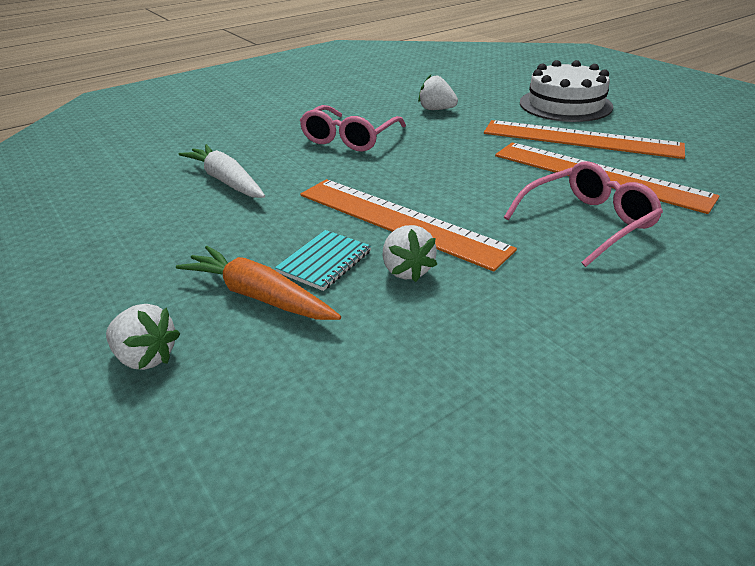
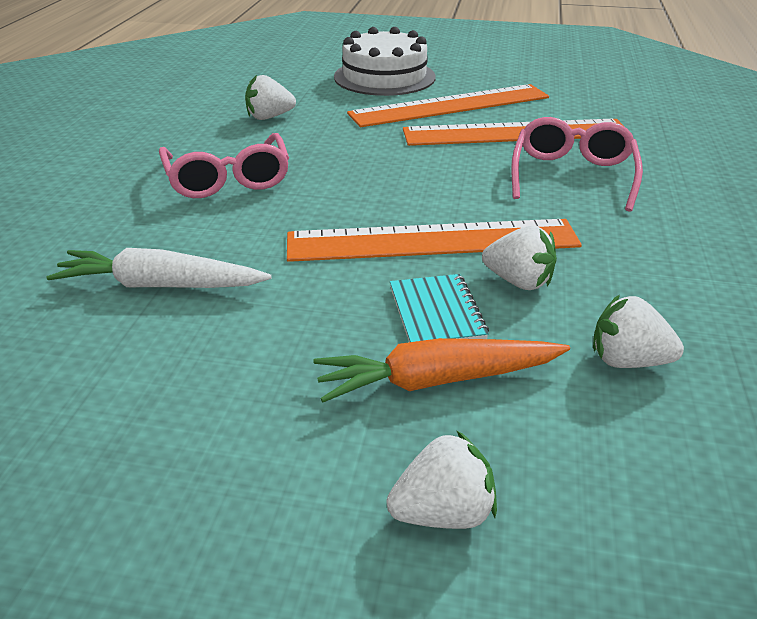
camera: 45 degrees left, 0 degrees up
(383, 355) = (627, 361): none -> white strawberry

